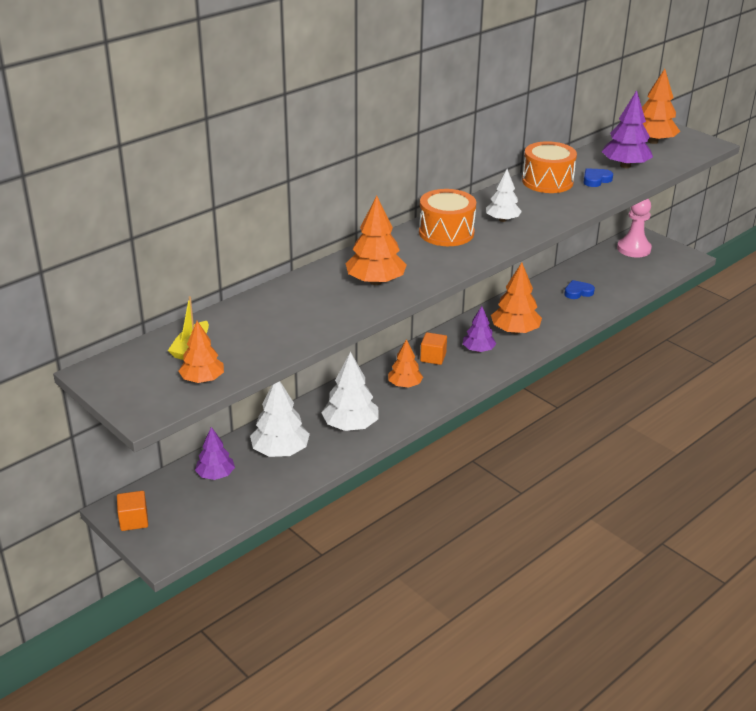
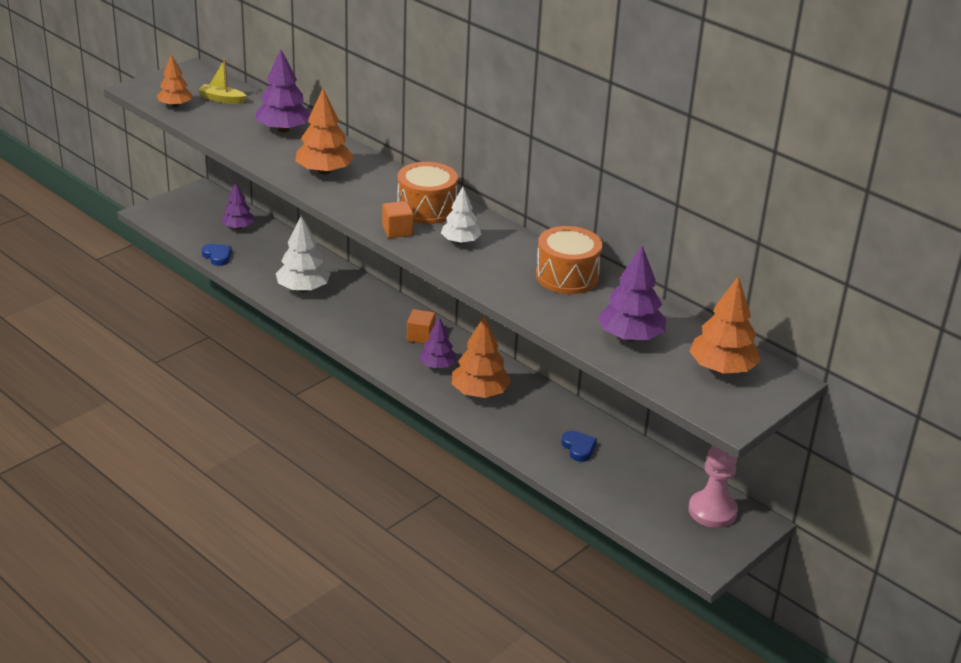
camera: 85 degrees right, 0 degrees up
(134, 520) = (187, 198): orange cube -> orange cube (397, 231)
(277, 306) = (283, 129): none -> purple tree
(280, 451) = (268, 255): white tree -> none
(405, 385) = (369, 318): orange tree -> none
(596, 180) = (580, 310): blue heart -> blue heart (217, 256)

